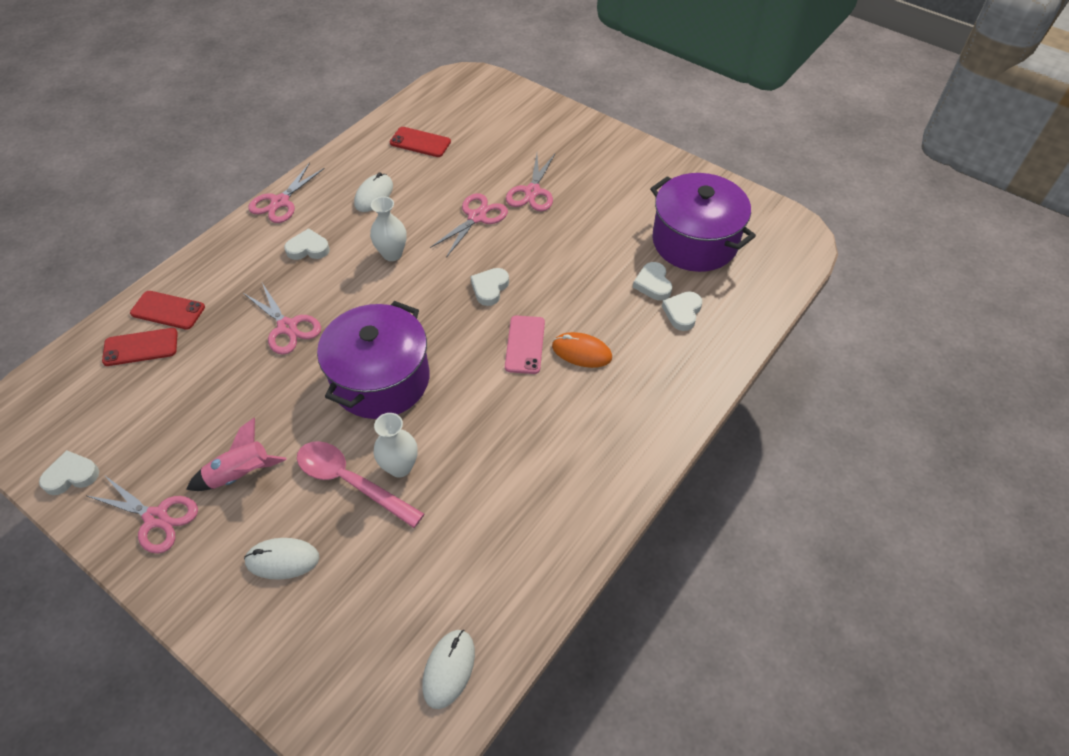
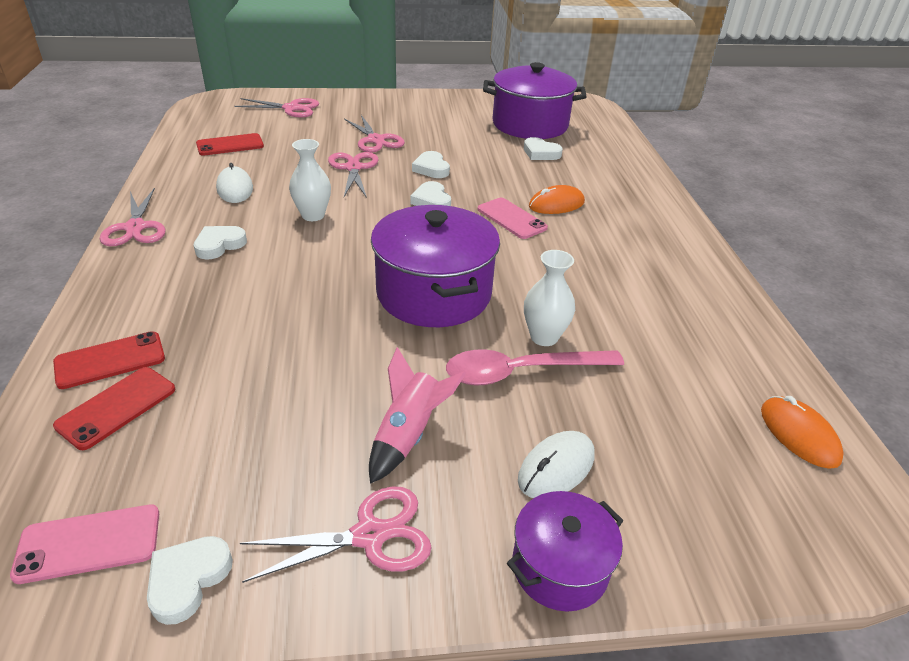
camera: 45 degrees left, 15 degrees down
(59, 423) = (89, 543): none -> pink phone
(209, 613) = (560, 567): none -> purple pot
(287, 327) = (283, 305): pink scissors -> pink scissors (291, 108)
(449, 669) = (799, 434): white mouse -> orange mouse
(682, 312) = (582, 158): white heart -> white heart (431, 168)

